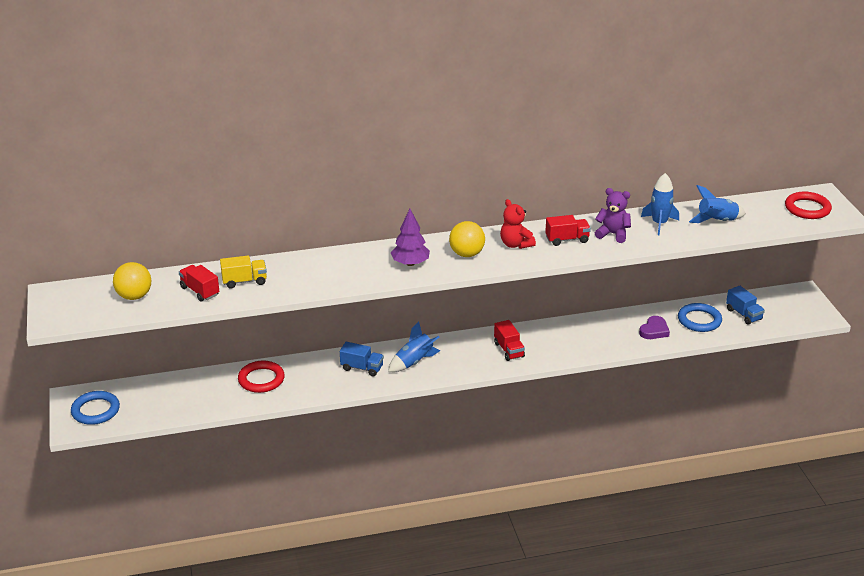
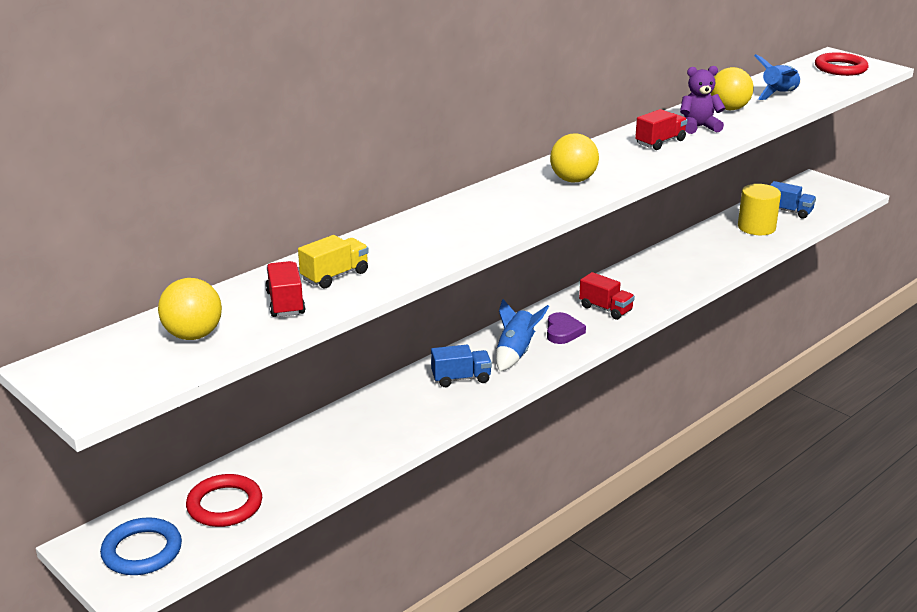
camera: 30 degrees left, 5 degrees down
(199, 291) = (285, 303): red truck -> red truck turned 60 degrees clockwise
(261, 379) = (346, 432): red ring -> red ring (224, 505)
(410, 263) = (522, 204): purple tree -> none
(515, 244) = (613, 159): red teddy bear -> none
(654, 330) = (727, 248): purple heart -> purple heart (563, 332)
(659, 223) = (729, 109): blue rocket -> yellow ball
(699, 320) = (756, 227): blue ring -> yellow cylinder

